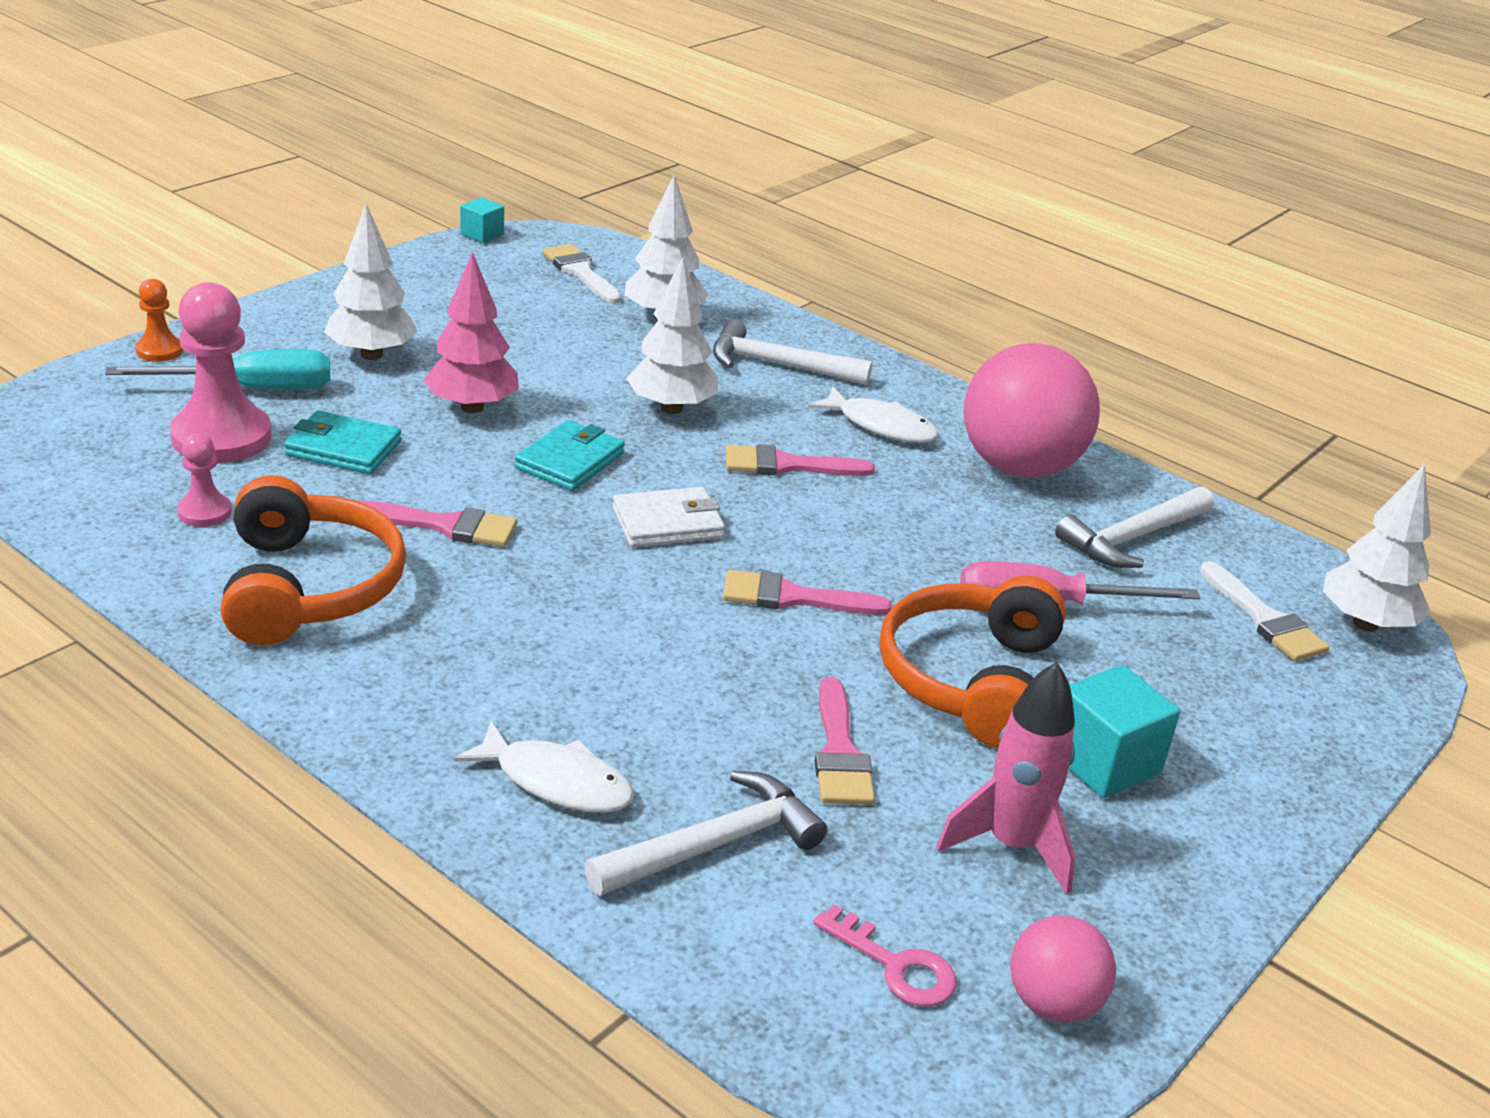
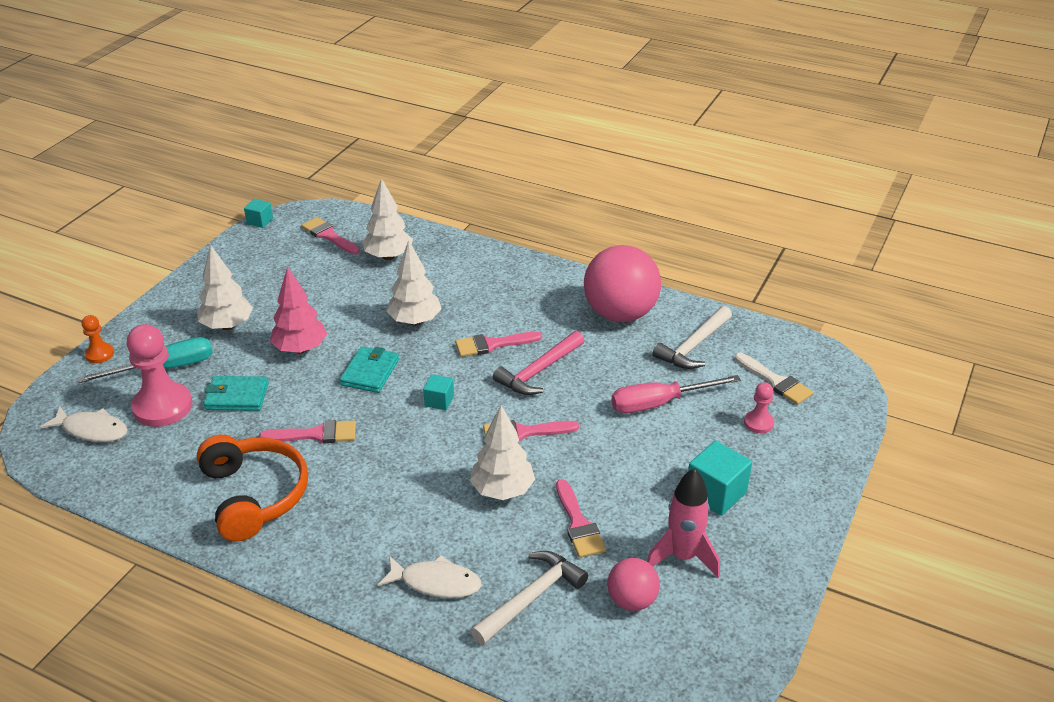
camera: 10 degrees left, 5 degrees up
(204, 512) = (174, 460): pink pawn -> pink pawn (758, 423)
(580, 272) = (329, 235): white brush -> pink brush
(667, 523) = (439, 401): white wallet -> turquoise cube
(778, 365) = (466, 275): white hammer -> none
(852, 518) = (539, 371): none -> pink hammer
(881, 426) = (536, 304): white fish -> white fish (92, 430)
(895, 965) = (645, 643): pink key -> none
(971, 680) = (634, 460): orange headphones -> none
(1052, 1003) = (728, 642): pink ball -> pink ball (632, 600)
(1365, 624) = (828, 371): white tree -> white tree (502, 490)

